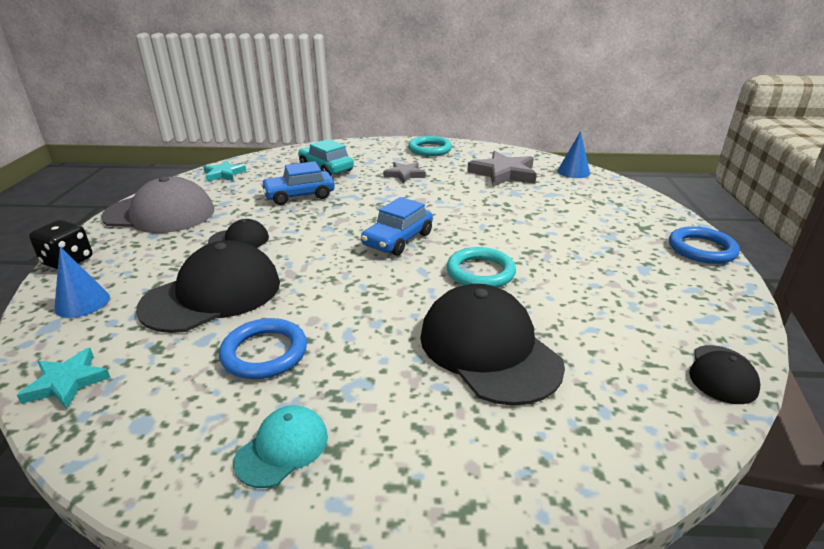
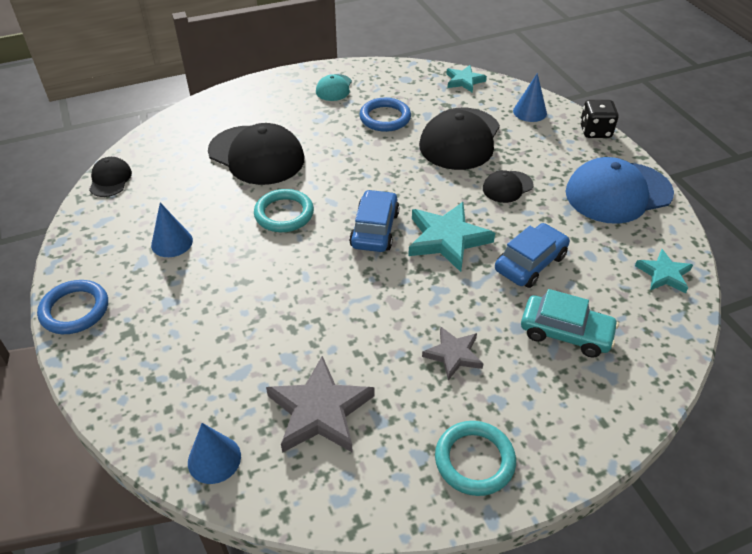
camera: 155 degrees right, 15 degrees up
(160, 214) = (618, 193): grey cap -> blue cap
(342, 220) = (447, 239): none -> turquoise star
(612, 276) = (172, 242): none -> blue cone

